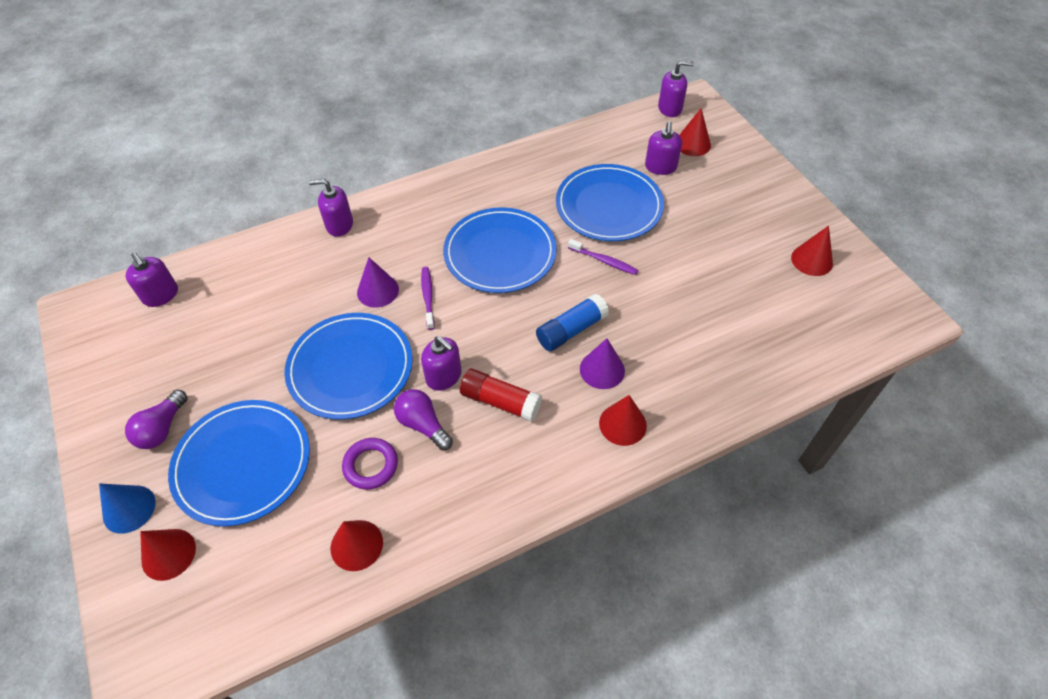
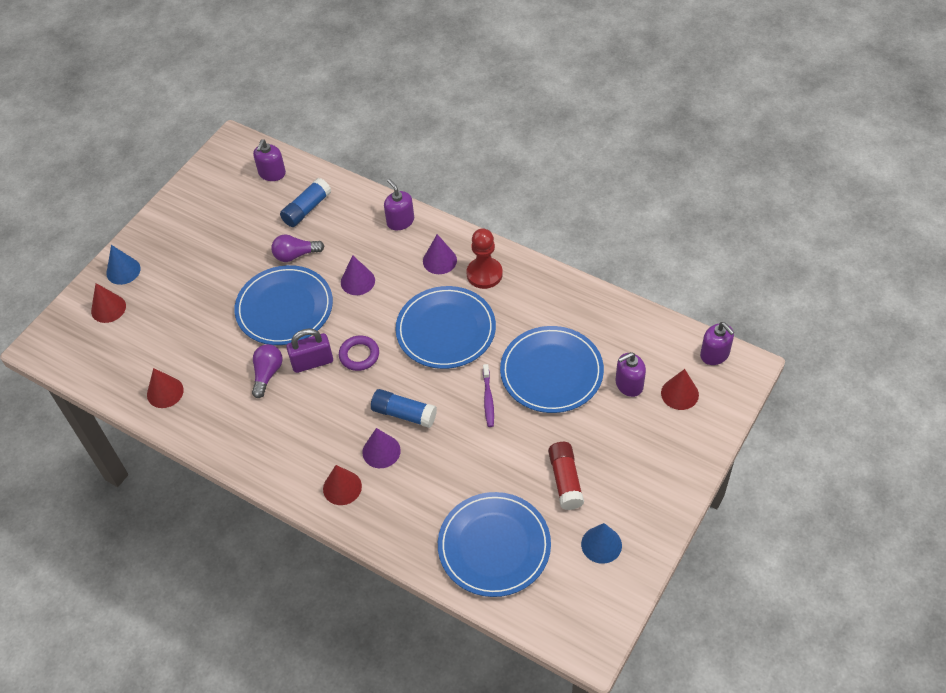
camera: 60 degrees right, 0 degrees up
(162, 428) = (180, 247): purple light bulb -> purple light bulb (295, 255)
(242, 288) = (306, 209): none -> blue glue stick
(242, 463) = (182, 301): blue plate -> blue plate (494, 546)
(371, 465) = (221, 365): purple ring -> purple ring (359, 355)
(415, 219) = (439, 260): none -> purple cone
(428, 297) = (372, 312): purple toothbrush -> none
(444, 376) = (312, 362): purple soap dispenser -> purple padlock
(462, 197) = (484, 274): none -> red pawn
(500, 401) = (313, 406): red glue stick -> red glue stick (565, 480)
(812, 260) = (601, 544): red cone -> blue cone

